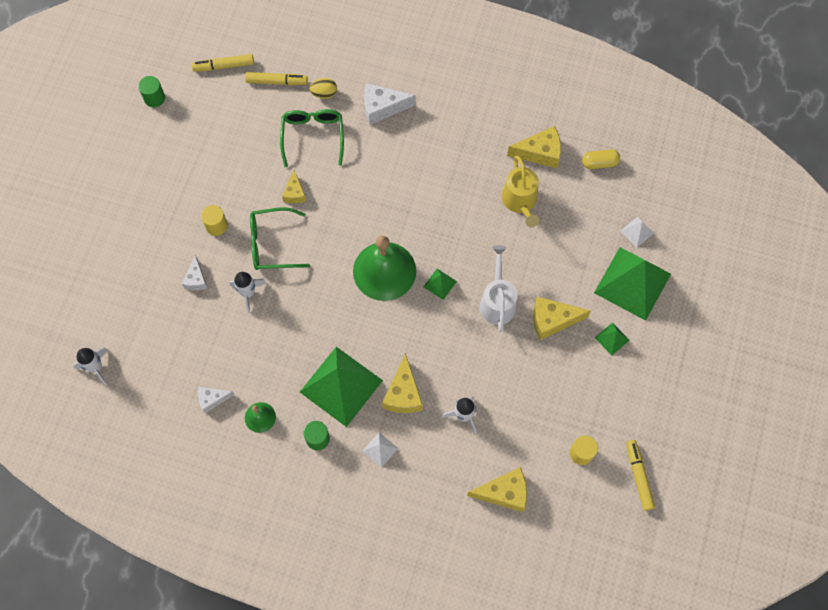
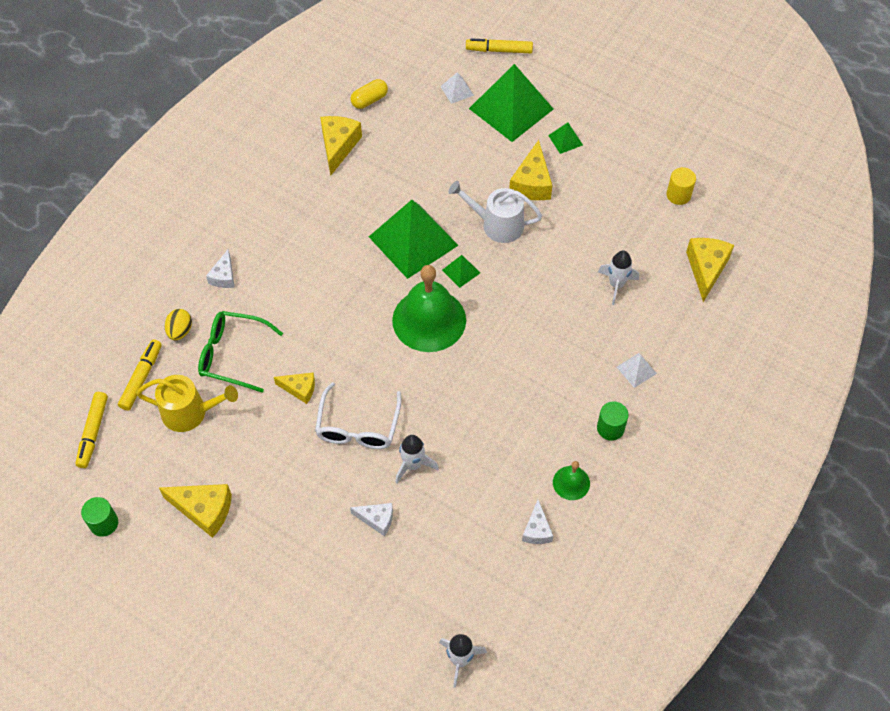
camera: 75 degrees left, 10 degrees down
(216, 226) = (313, 483): yellow cylinder -> none
(272, 244) = (358, 426): green glasses -> white glasses
(341, 386) = (554, 392): green pyramid -> green pyramid (413, 241)
(382, 108) = (224, 276): white cheese -> white cheese, size x0.61
(403, 393) = (578, 334): yellow cheese -> yellow cheese (204, 510)
(520, 201) = (389, 177): yellow watering can -> yellow watering can (189, 412)
(599, 163) = (369, 100): yellow capsule -> yellow capsule turned 45 degrees clockwise
(638, 476) = (711, 156): yellow marker -> yellow marker (499, 50)

